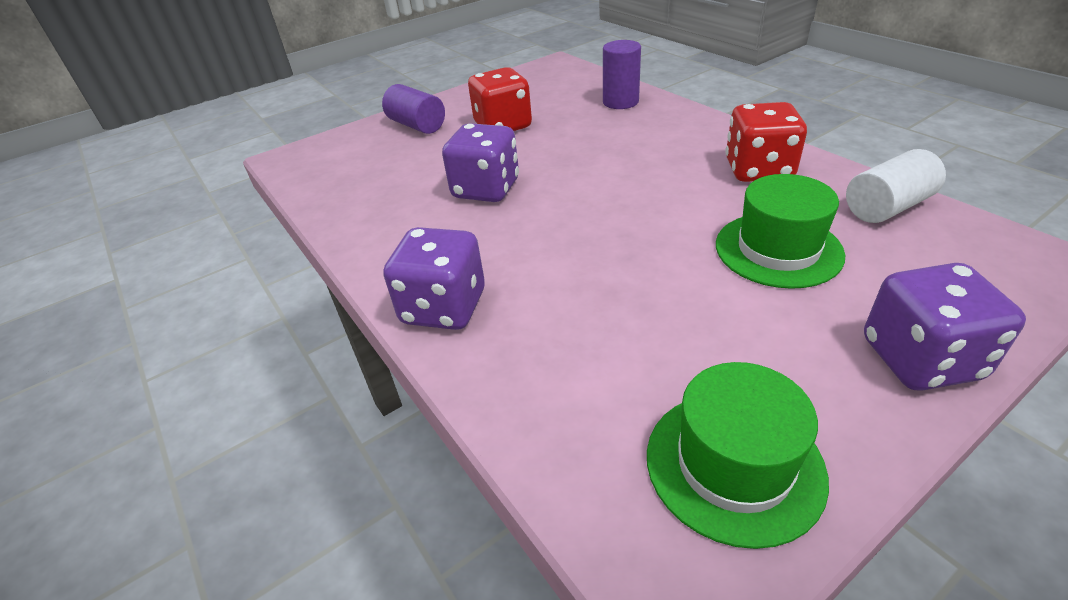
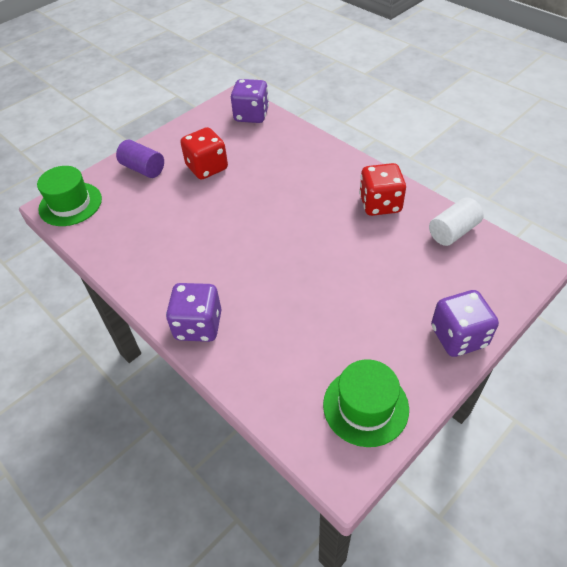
camera: 10 degrees left, 10 degrees up
(486, 189) = (206, 229): purple dice -> purple dice (251, 115)
(620, 102) = (287, 141): purple cylinder -> none
(778, 249) = (390, 268): green hat -> green hat (70, 204)

